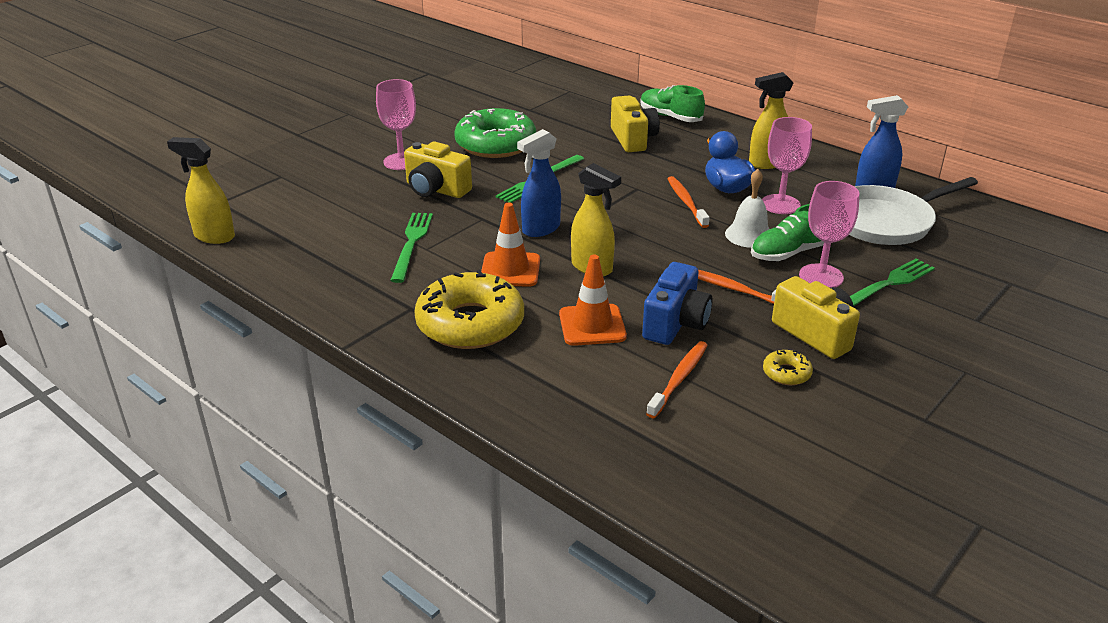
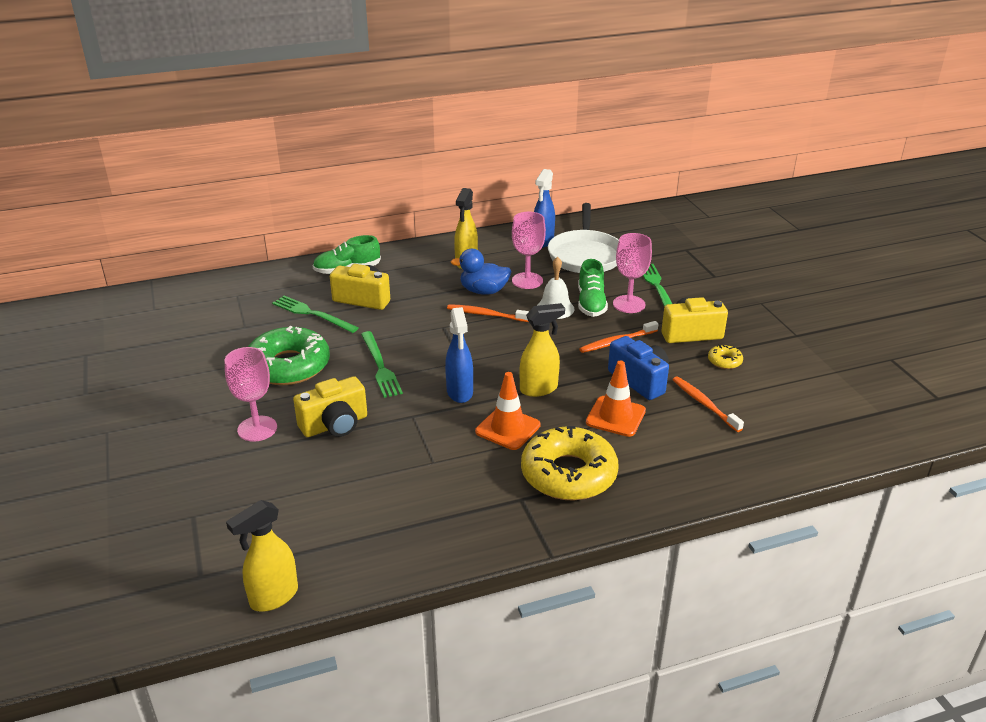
camera: 60 degrees left, 0 degrees up
(411, 244) = (417, 468): green fork -> green fork (312, 314)

